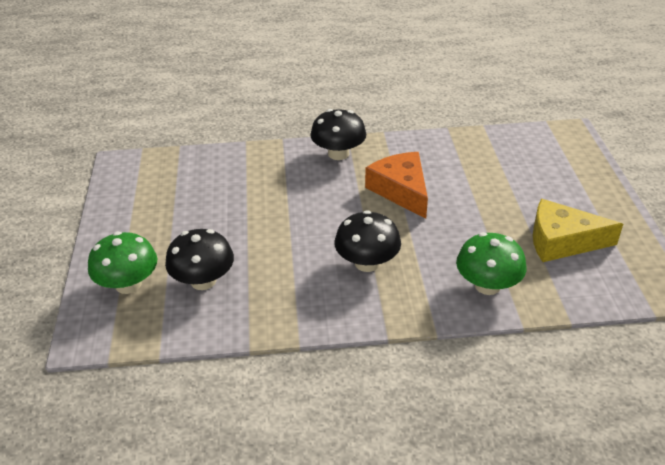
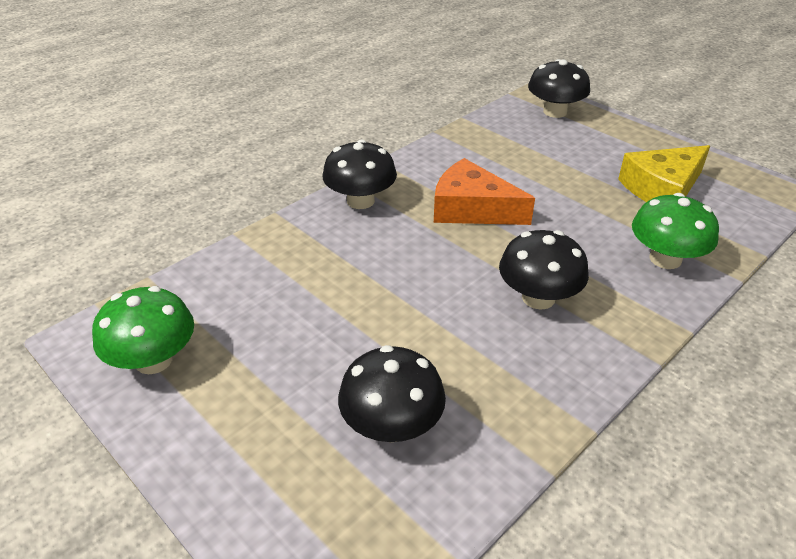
camera: 40 degrees left, 0 degrees up
(128, 284) = (298, 494): green mushroom -> green mushroom (153, 360)
(562, 149) = (555, 112): none -> black mushroom

